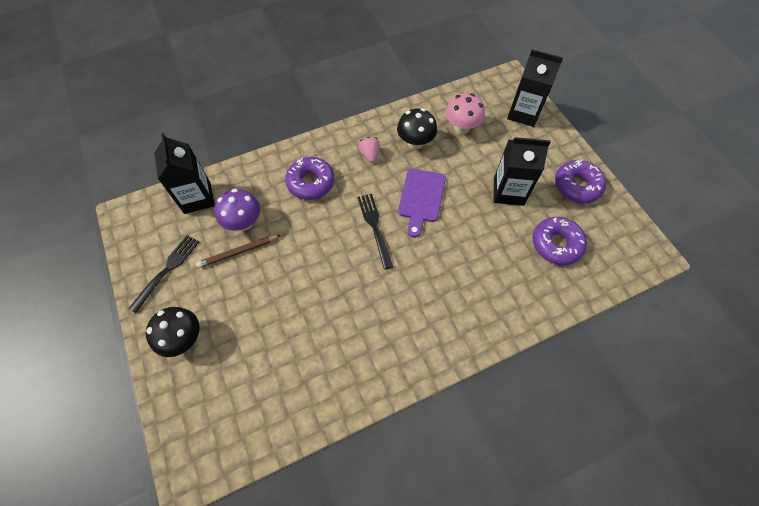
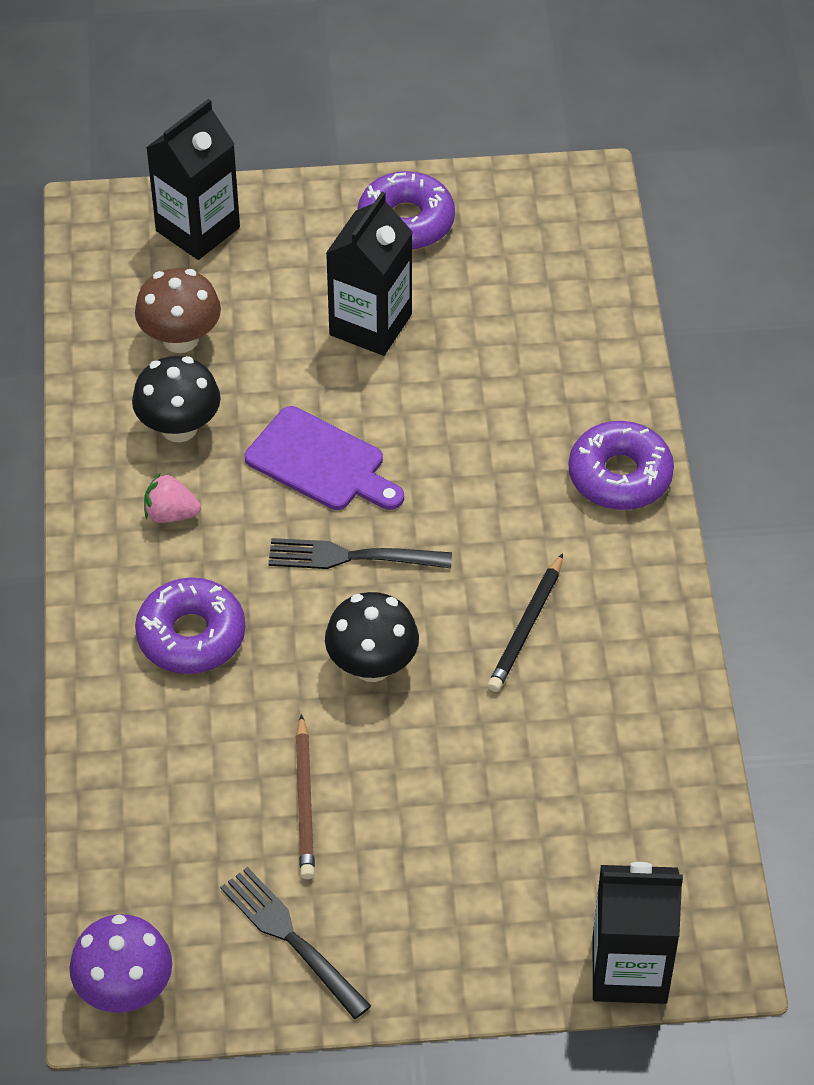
camera: 70 degrees left, 10 degrees down
(184, 339) = (460, 930): black mushroom -> black mushroom (372, 665)
(197, 198) = (129, 854): black carton -> black carton (629, 969)
(244, 222) = (236, 778): purple mushroom -> purple mushroom (125, 990)
(363, 313) = (525, 627): none -> black pencil
(461, 127) = (180, 339): pink mushroom -> brown mushroom
(556, 244) = (510, 301): purple donut -> purple donut (620, 476)

